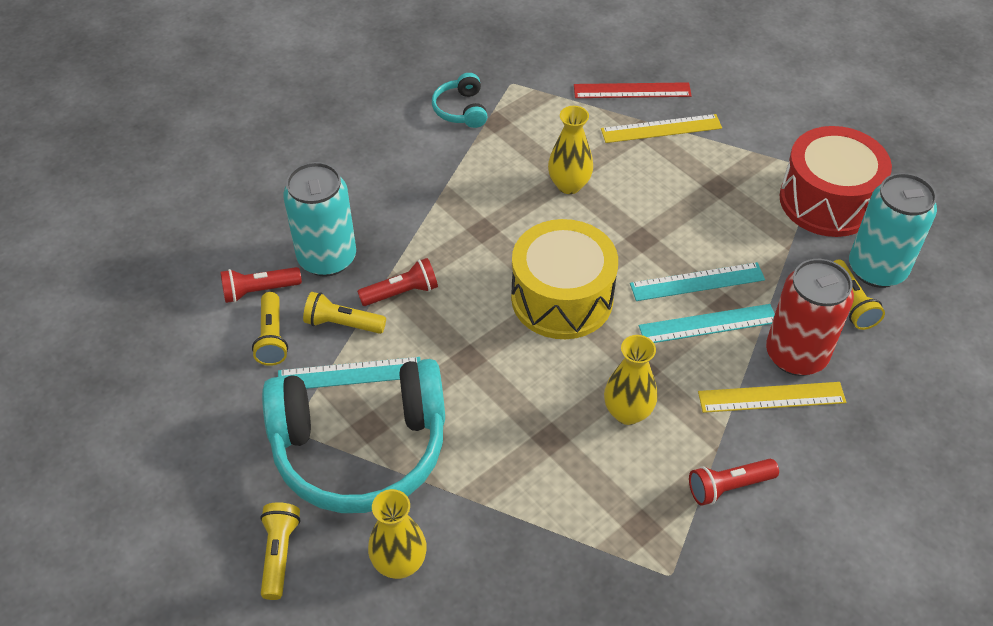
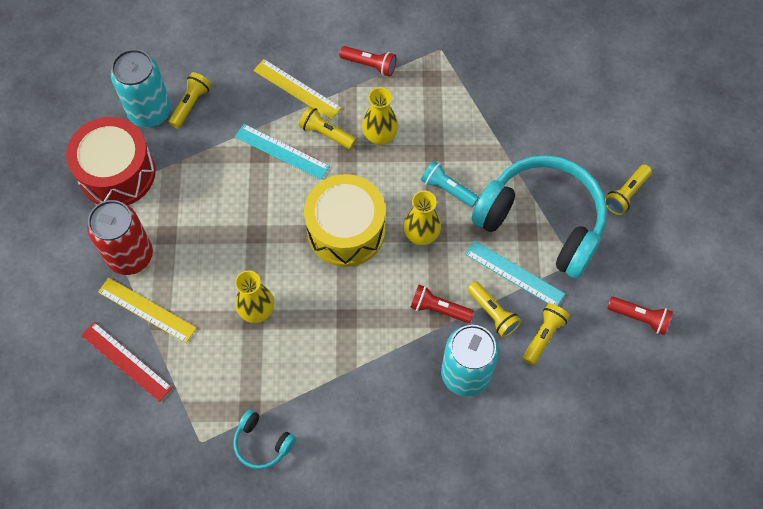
camera: 140 degrees left, 15 degrees up
(259, 291) = (528, 381): red flashlight -> red flashlight (640, 318)
(399, 563) = (567, 146): yellow vase -> yellow vase (421, 235)
(461, 110) = (262, 443): turquoise headphones -> turquoise headphones turned 90 degrees clockwise
(498, 409) = (447, 189): none -> turquoise flashlight
(686, 374) = (326, 133): none -> yellow flashlight
(697, 281) = (257, 181): turquoise ruler -> none
(796, 355) = (256, 100): red can -> red can (130, 256)

